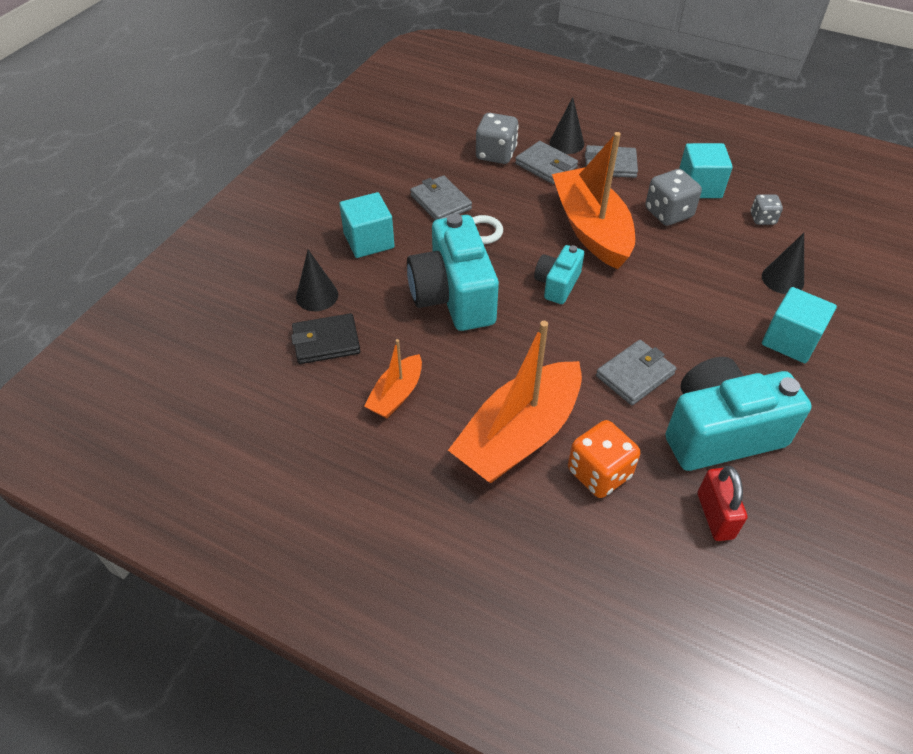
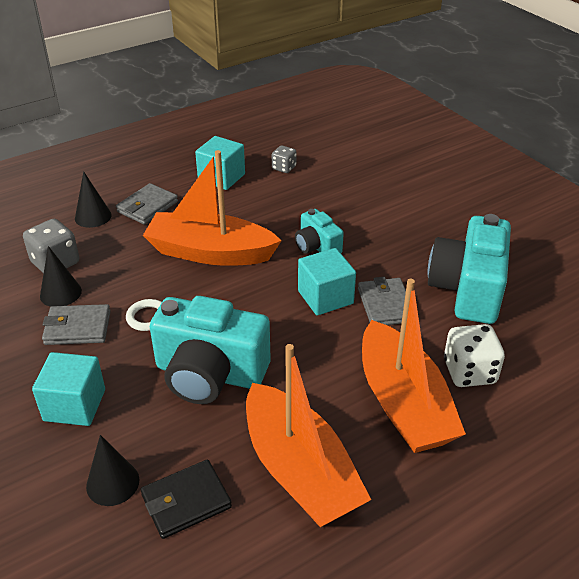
camera: 60 degrees left, 10 degrees down
(326, 342) = (186, 501): black wallet -> black wallet turned 45 degrees clockwise
(396, 394) = (299, 471): orange boat -> orange boat, size x1.97
(546, 166) = (107, 241): grey wallet -> none
(557, 284) = (254, 301): turquoise camera -> turquoise camera (317, 246)
(599, 473) = (469, 372): orange dice -> white dice
(668, 213) = (234, 206): grey dice -> none
(715, 516) = (539, 329): red padlock -> none
(782, 279) = (349, 190): black cone -> black cone (60, 293)
(790, 340) = (407, 216): turquoise cube -> turquoise cube (325, 297)

